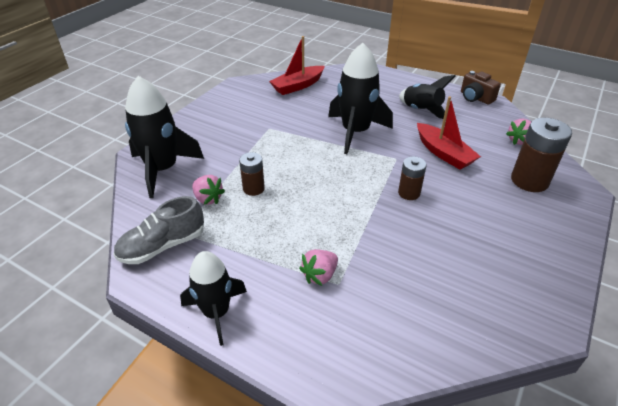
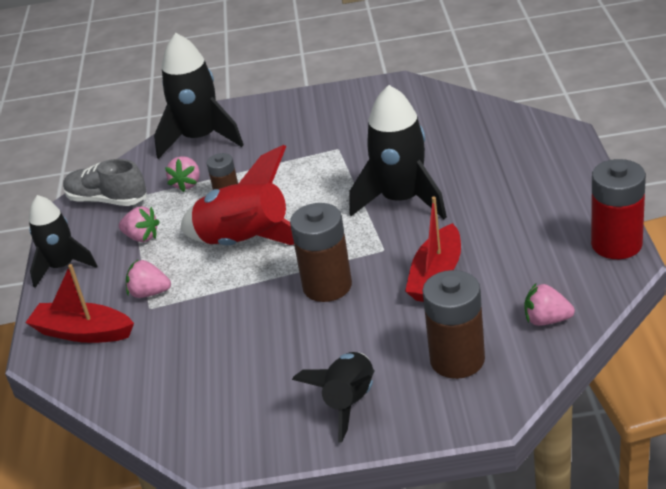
camera: 60 degrees right, 5 degrees down
(241, 249) = (142, 237): none -> pink strawberry
(298, 86) = (449, 116): red boat -> red boat (83, 332)
(319, 204) = (245, 243): none -> red rocket
(409, 193) = (327, 286): brown battery -> brown battery, size x1.71
(421, 111) = (516, 220): black rocket -> black rocket (349, 403)
(475, 98) = (616, 244): brown camera -> red battery

